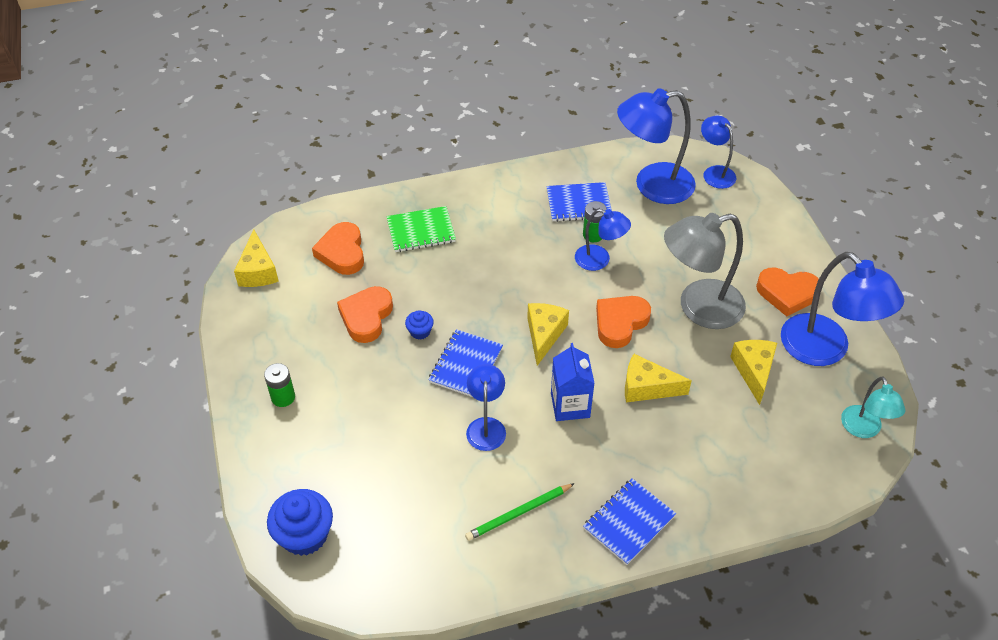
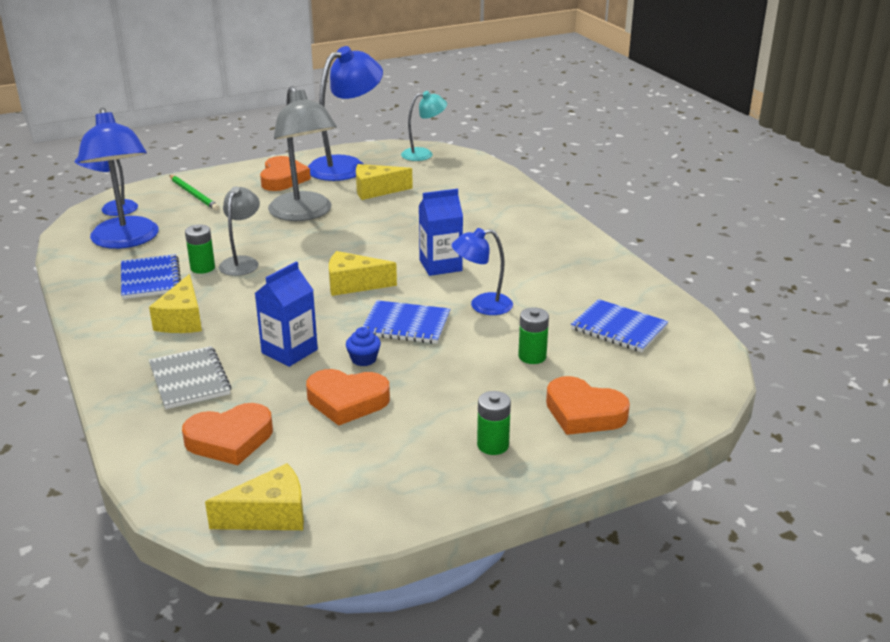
camera: 100 degrees left, 20 degrees down
(304, 535) = (666, 395): blue cupcake -> none
(392, 447) = (532, 356): none -> green battery
(421, 231) = (189, 380): green notebook -> grey notebook
(444, 287) = (289, 351): none -> blue carton
(518, 513) = (572, 281): green pencil -> green pencil (194, 194)
(599, 260) = (242, 262): blue lamp -> grey lamp
(620, 323) = (330, 247): orange heart -> orange heart (584, 413)
(629, 522) = (554, 233): blue notebook -> blue notebook (619, 328)
(647, 387) = (408, 232): yellow cheese -> yellow cheese (182, 320)

